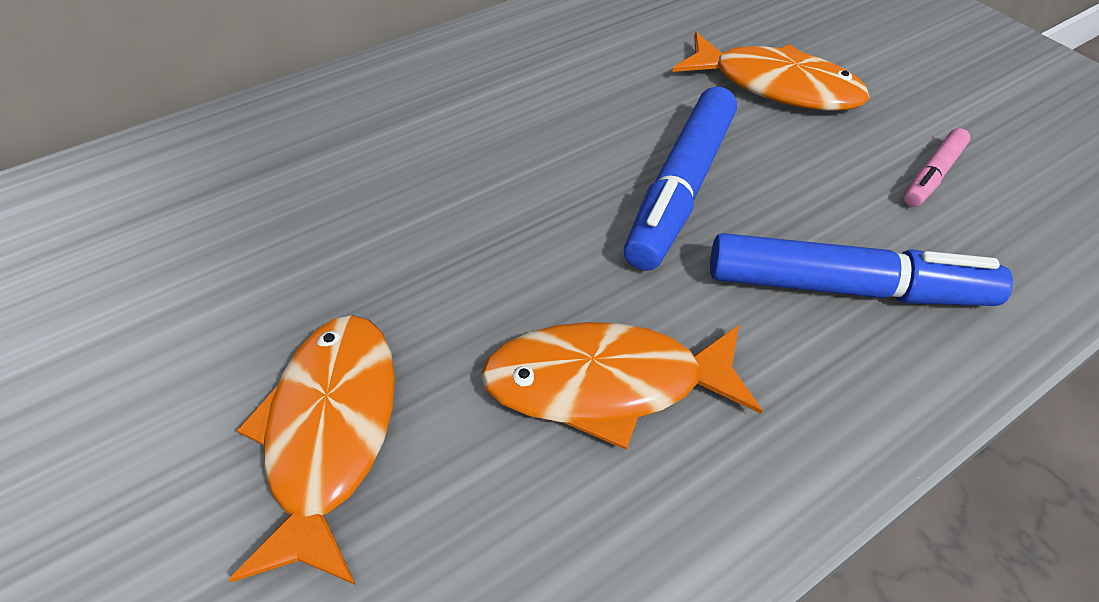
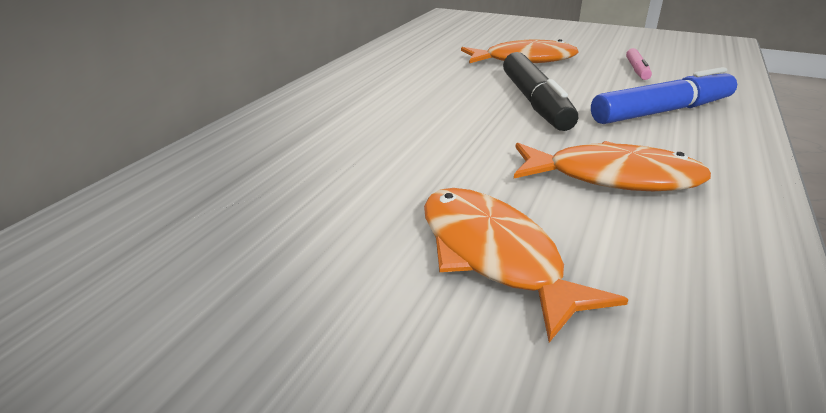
camera: 30 degrees left, 20 degrees down
(605, 384) = (613, 178): orange fish -> orange fish turned 135 degrees counterclockwise
(680, 189) = (535, 102): blue marker -> black marker

